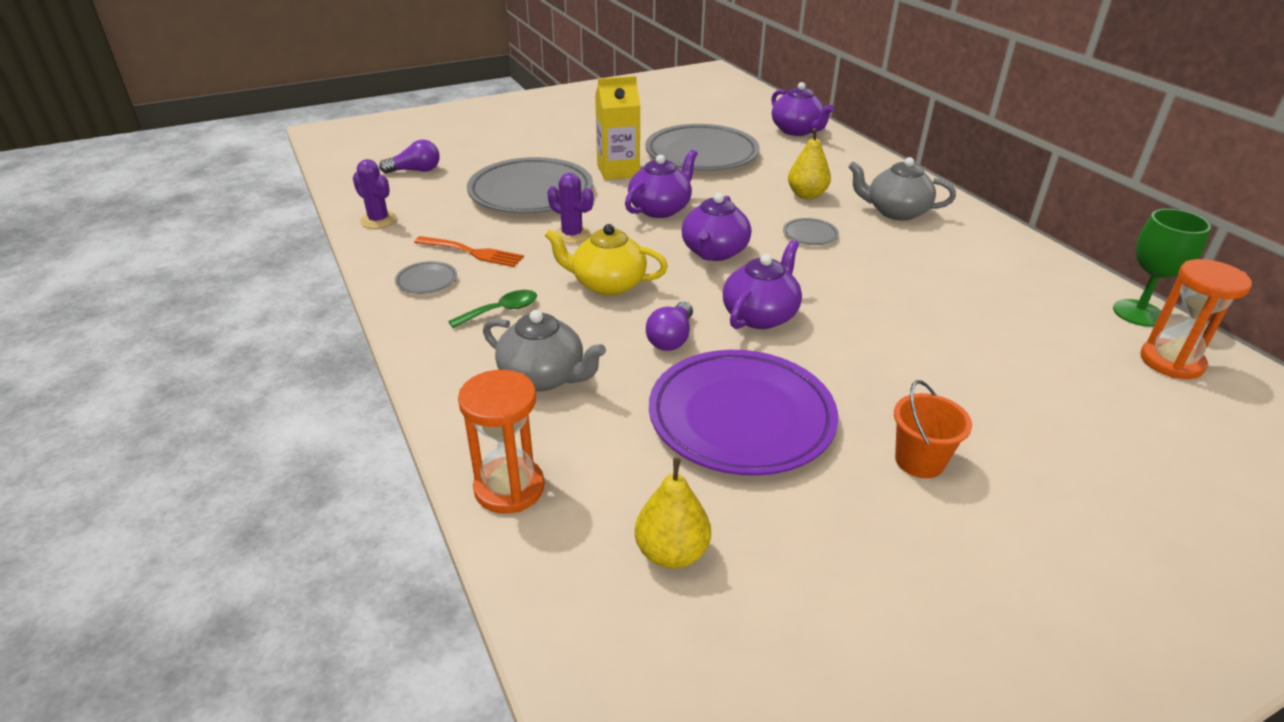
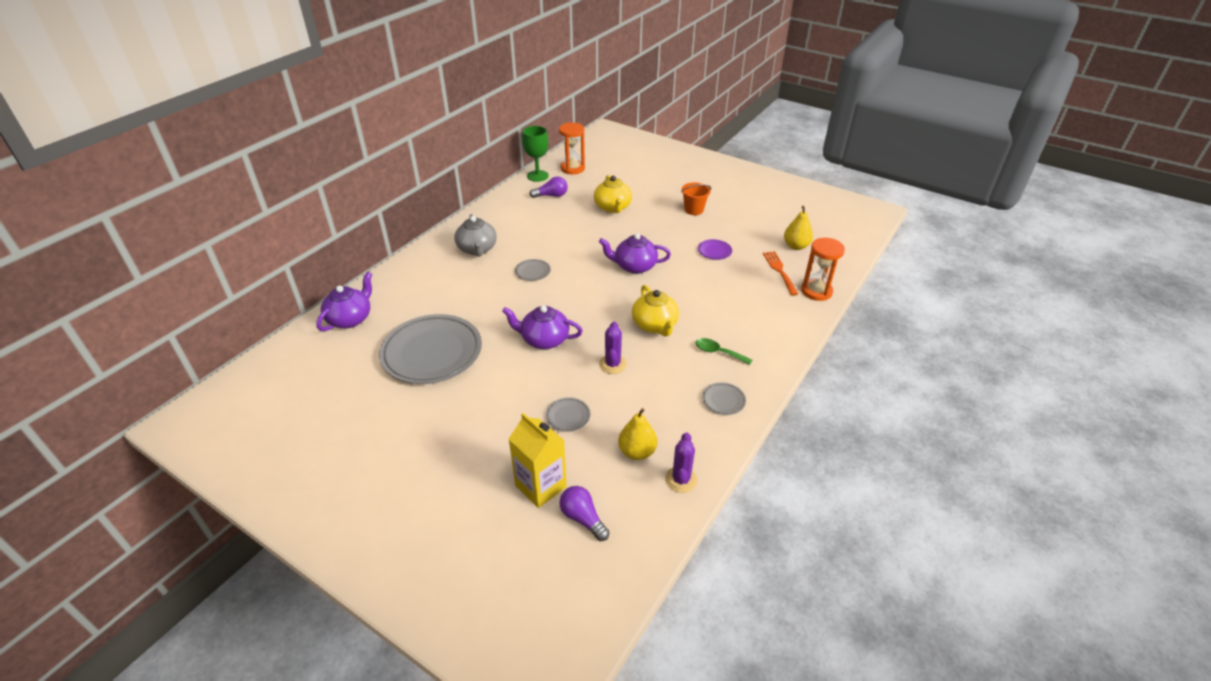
camera: 120 degrees left, 5 degrees up
(472, 252) = (674, 399): orange fork -> orange fork (779, 271)
(531, 192) = (568, 416): grey plate -> grey plate, size x0.41
(543, 377) = (750, 312): grey teapot -> none
(618, 171) = (494, 386): yellow carton -> yellow carton (541, 486)
(671, 338) = (681, 286): purple light bulb -> purple light bulb (551, 196)
(714, 252) = (583, 299): purple teapot -> none
(741, 418) = (714, 251): purple plate -> purple plate, size x0.41
(806, 195) = (476, 286): yellow pear -> yellow pear (637, 452)
(974, 357) = (612, 207): none -> yellow teapot

